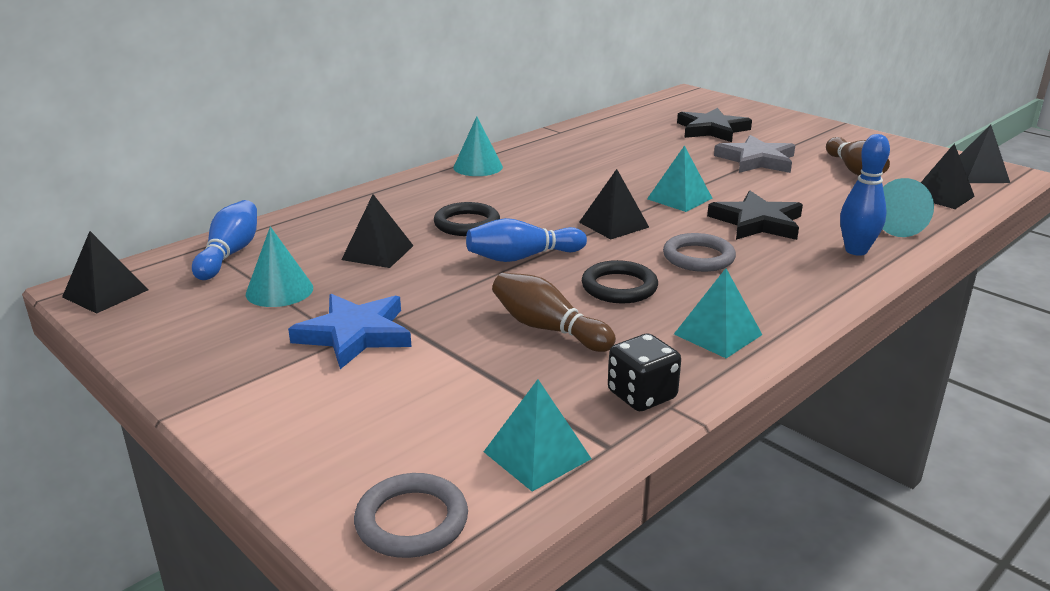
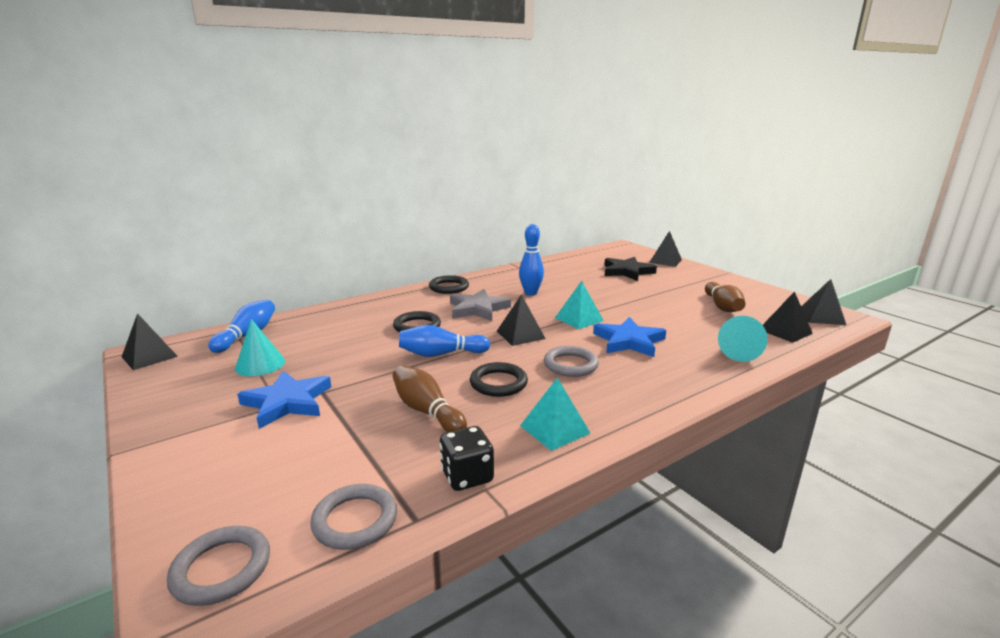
camera: 10 degrees right, 5 degrees down
(377, 252) = (343, 342): black pyramid -> black pyramid (665, 261)
(478, 167) = (449, 287): turquoise cone -> black ring
(537, 455) = (355, 520): turquoise pyramid -> grey ring
(756, 160) = (650, 295): grey star -> grey star (478, 309)
(757, 222) = (629, 341): black star -> blue star
(856, 251) = (698, 369): blue bowling pin -> blue bowling pin (530, 293)

